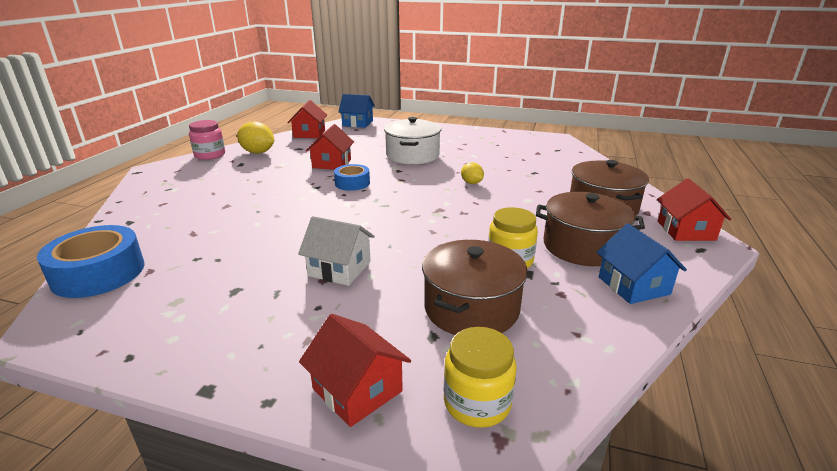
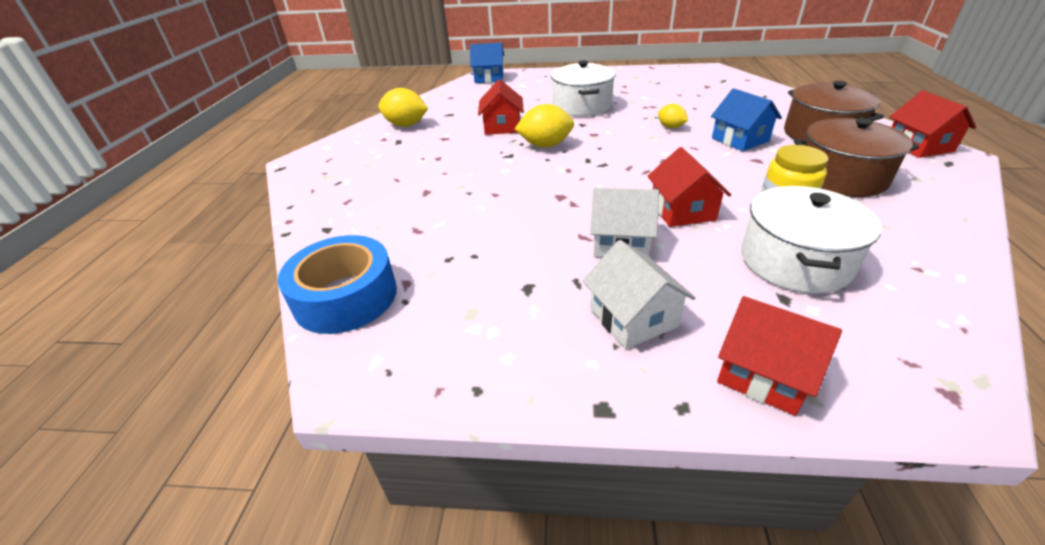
camera: 10 degrees left, 10 degrees up
(210, 155) = (352, 136): pink jar -> none
(294, 327) = (633, 317): none -> white house
(309, 134) = (446, 96): red house -> red house (682, 211)
(352, 183) = (545, 145): blue tape -> yellow lemon
(471, 308) = (795, 261): brown pot -> white pot
(477, 402) = (893, 360): yellow jar -> none
(633, 285) = (924, 209): blue house -> blue house (740, 139)

